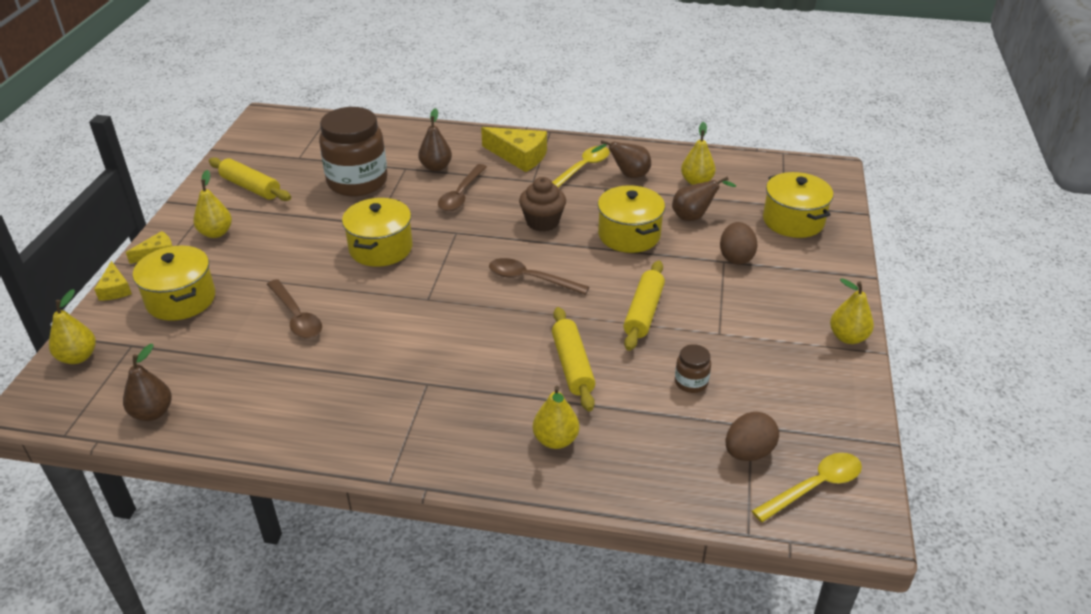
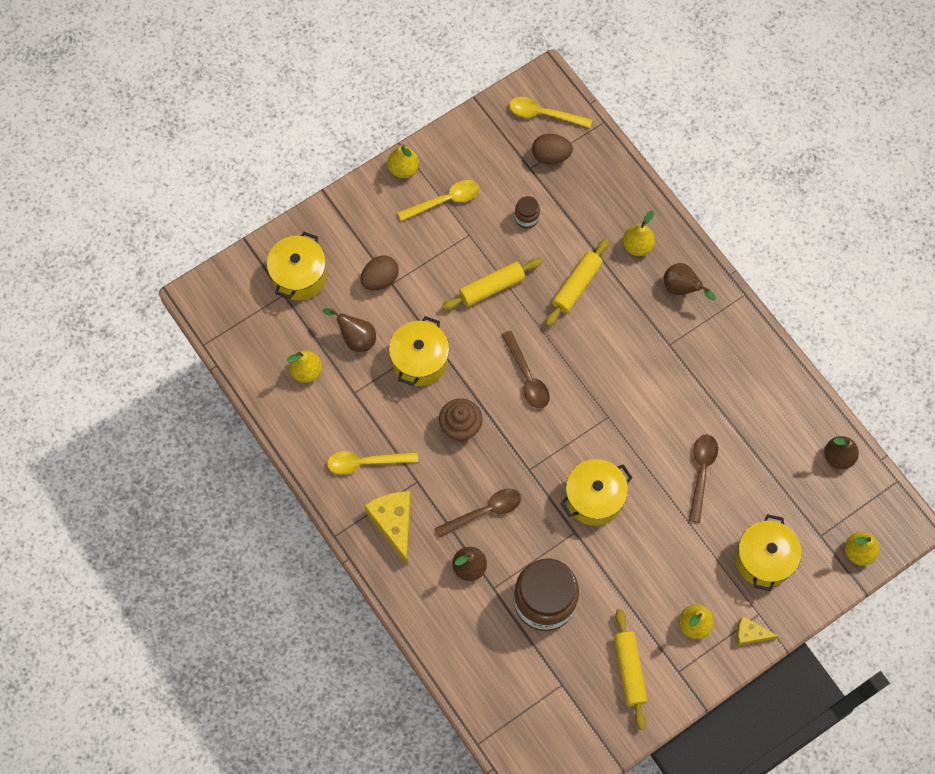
camera: 135 degrees left, 30 degrees up
(115, 289) = (801, 612): yellow cheese -> none
(627, 175) = (344, 424): brown pear -> brown pear (682, 289)
(777, 341) = (444, 201): none -> yellow spoon

